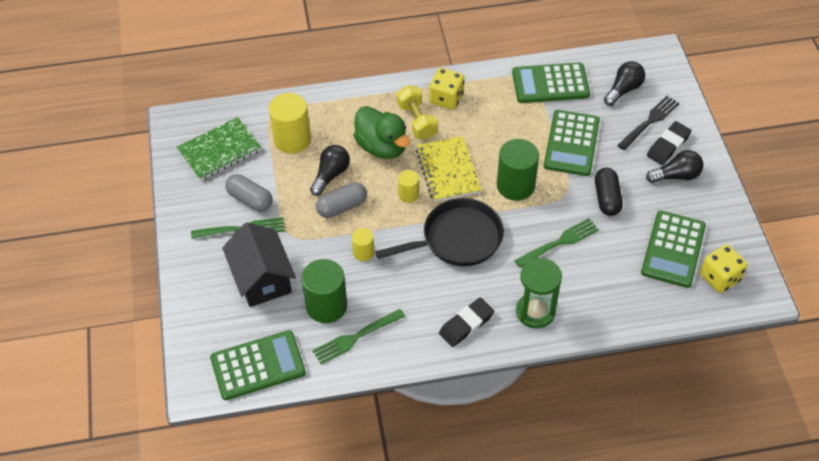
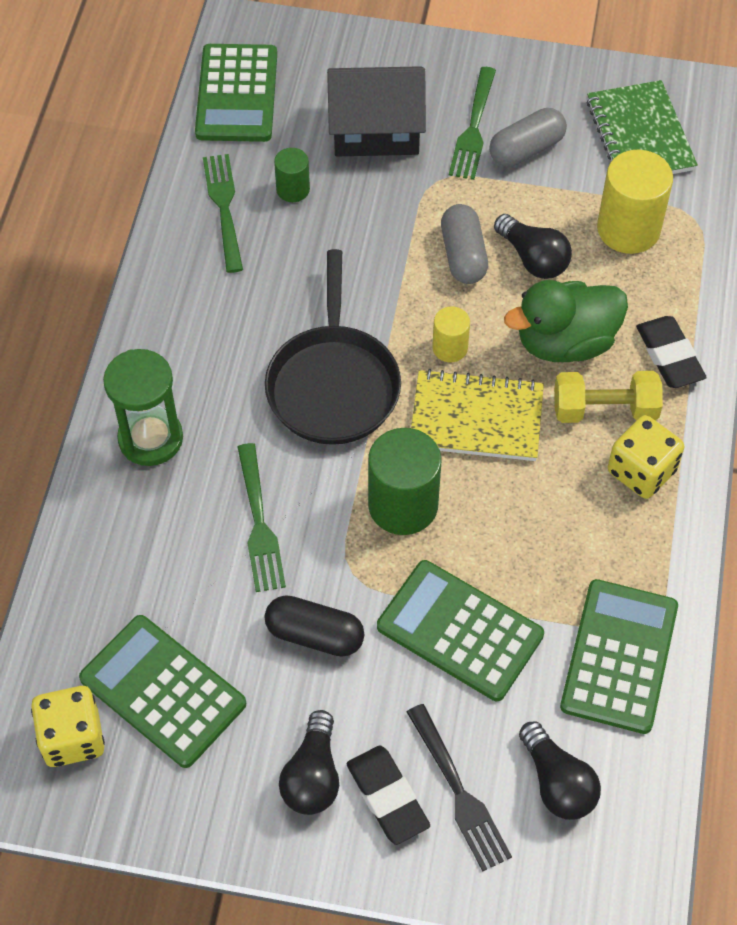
camera: 110 degrees right, 5 degrees up
(326, 306) = (293, 189): green cylinder -> green cylinder, size x0.54
(363, 252) = (364, 258): yellow cylinder -> none
(466, 324) = (176, 343): black eraser -> black eraser (669, 356)

